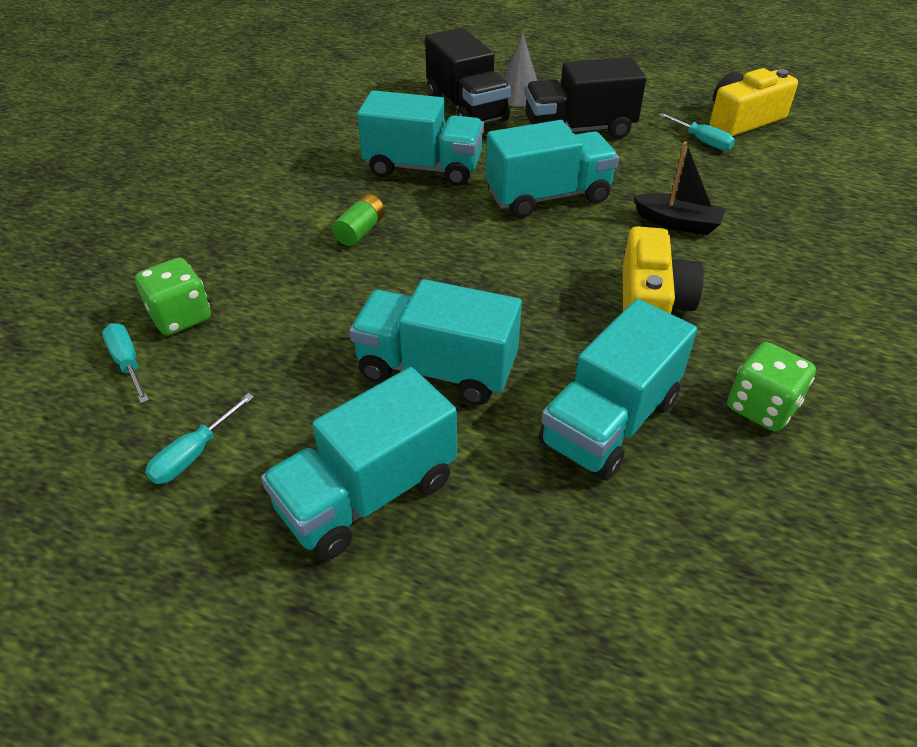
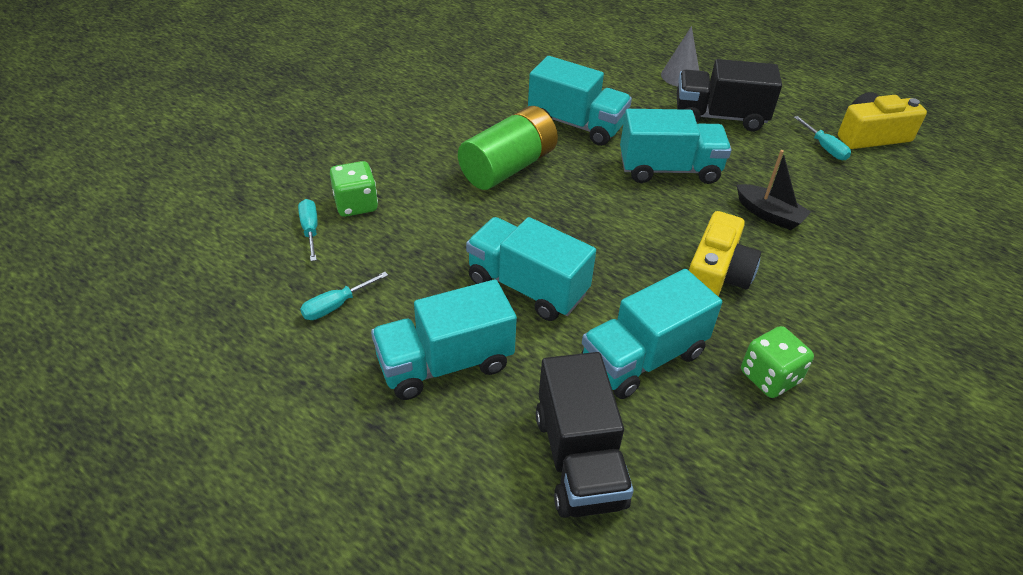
camera: 15 degrees right, 0 degrees up
(360, 231) = (508, 167): green battery -> green battery, size x2.16
(466, 108) = (631, 79): black truck -> black truck (579, 460)

